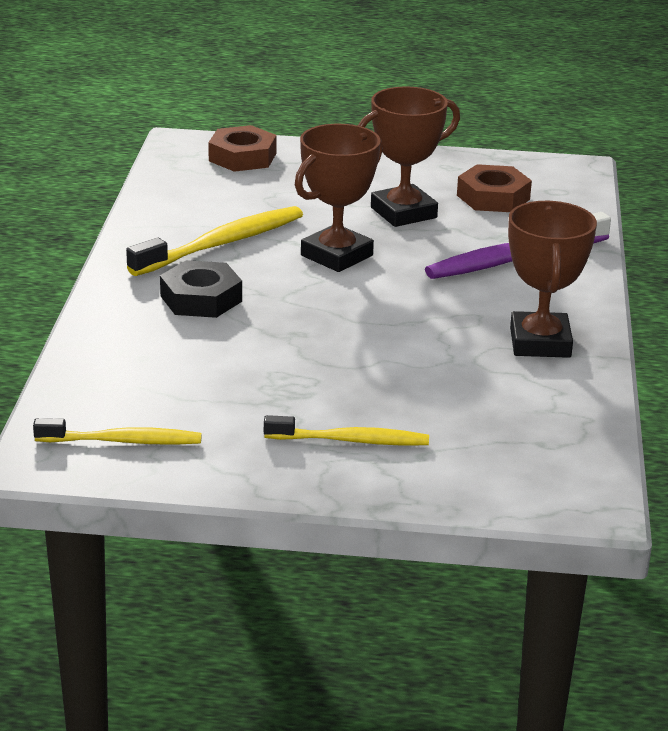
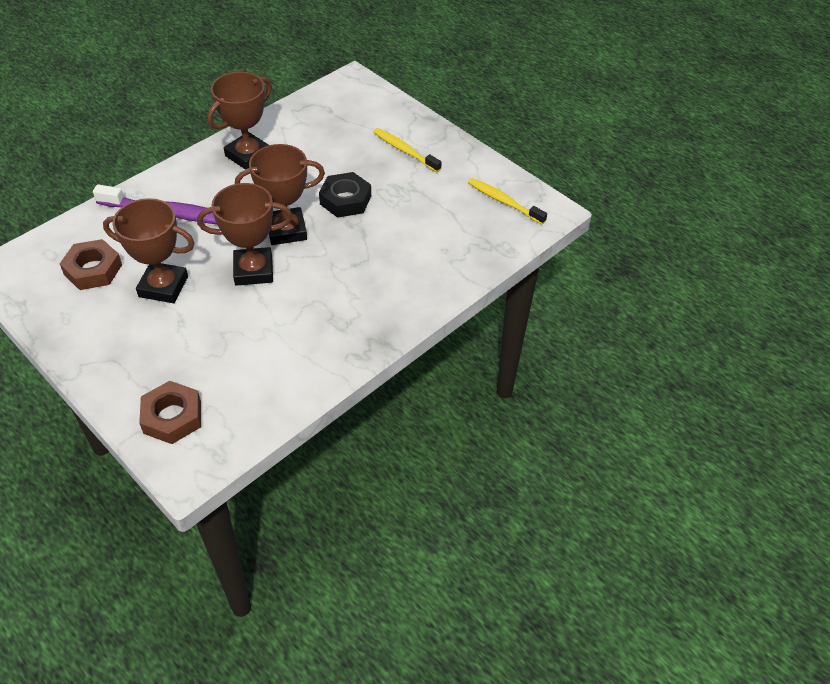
camera: 140 degrees left, 20 degrees up
(201, 298) = (369, 277): black nut -> black nut (345, 200)
(221, 244) = (303, 320): yellow toothbrush -> none
(360, 297) = (286, 230): none -> brown trophy

